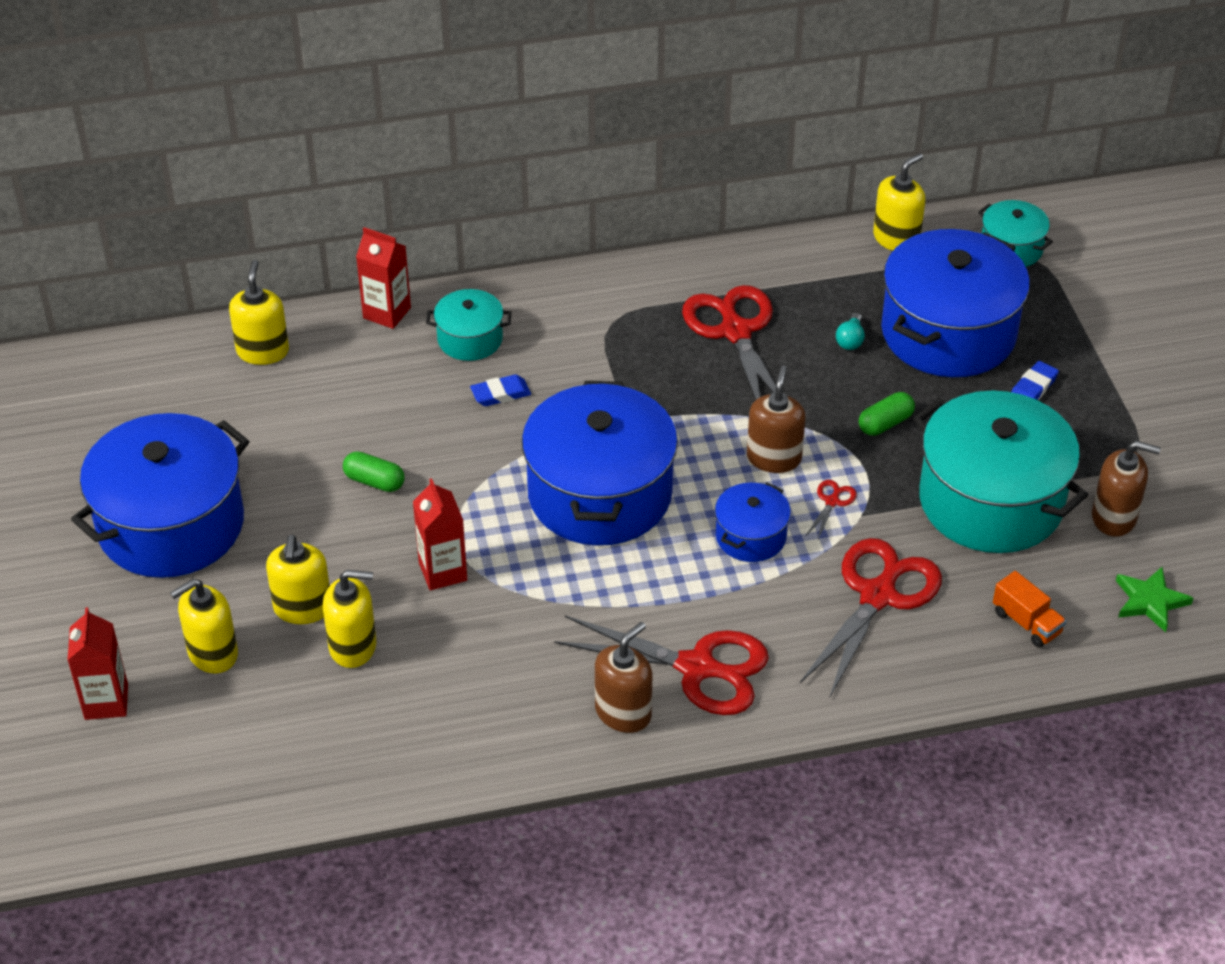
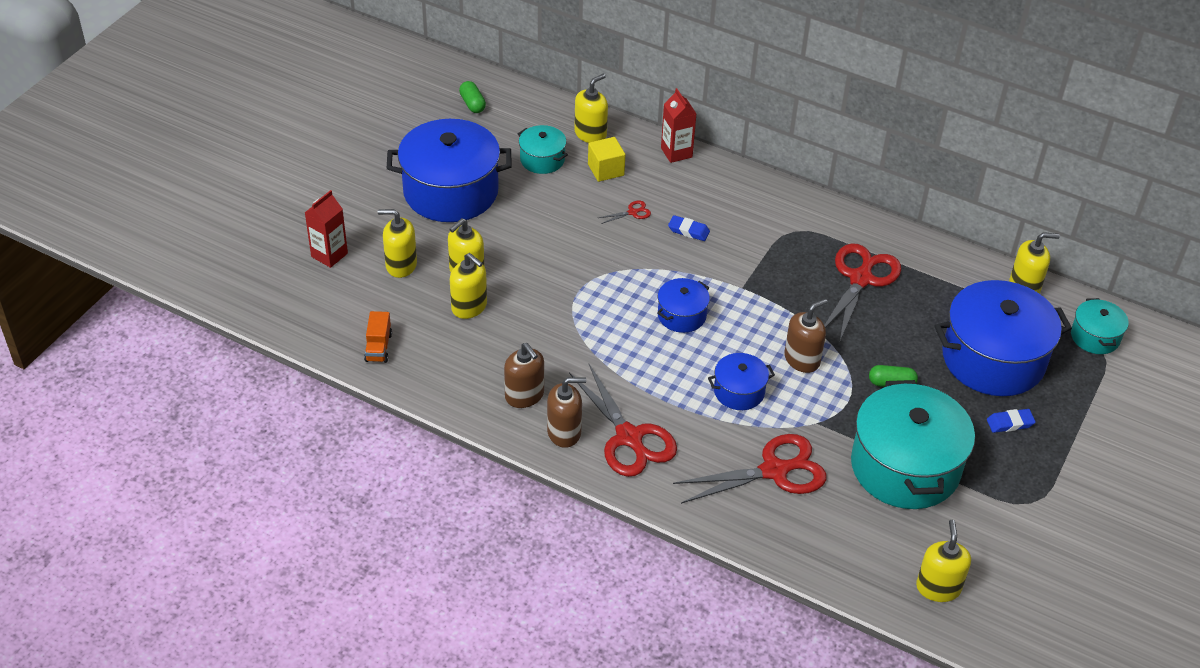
camera: 40 degrees right, 0 degrees up
(329, 382) = (606, 170): none -> yellow cube
(374, 481) = (572, 233): green capsule -> green capsule (472, 104)
(443, 571) = (554, 300): red carton -> none
(470, 339) = (705, 192): turquoise pot -> turquoise pot (542, 159)
(600, 494) = (681, 315): blue pot -> blue pot, size x0.48
(832, 501) = (808, 404): red scissors -> red scissors (632, 212)
(850, 340) = (925, 325): turquoise light bulb -> none
(1026, 622) = (845, 545): orange truck -> orange truck (378, 347)
(1114, 517) = (973, 527): brown soap dispenser -> brown soap dispenser (524, 395)
(1150, 601) = (938, 587): green star -> yellow soap dispenser

